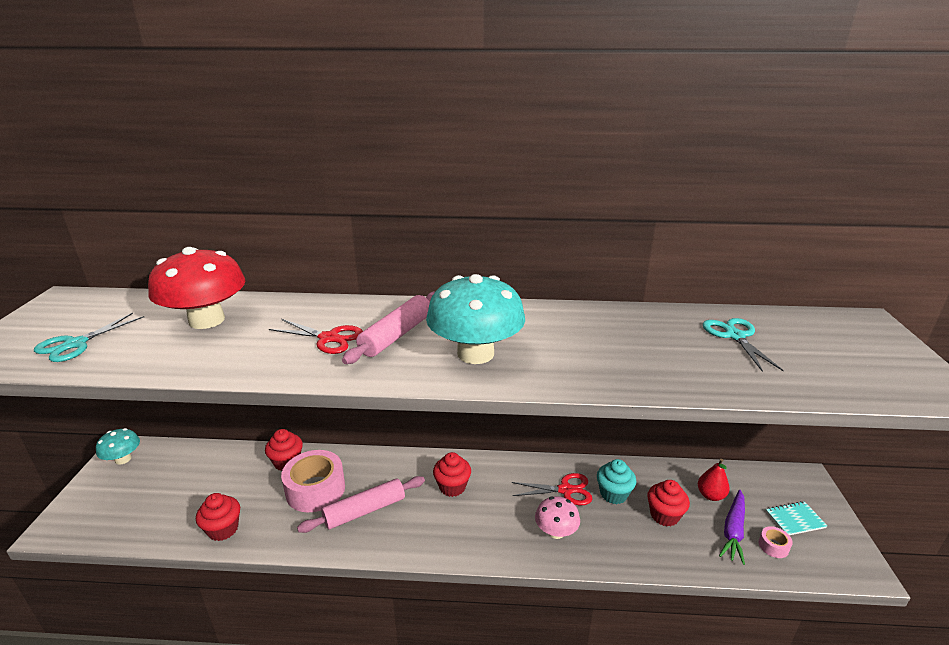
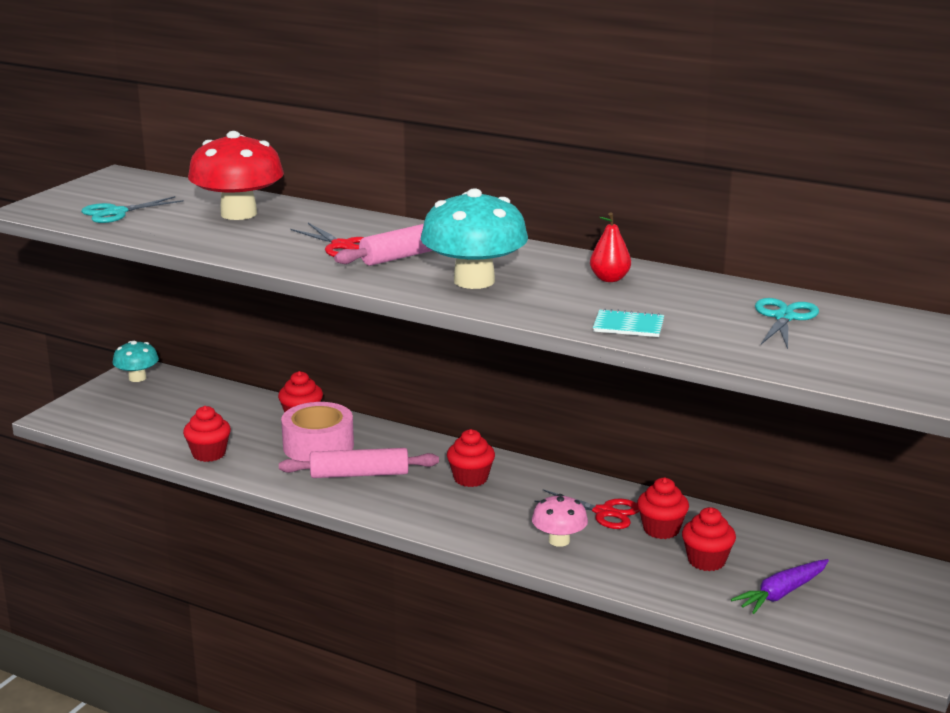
camera: 25 degrees right, 5 degrees down
(613, 494) = (661, 529): turquoise cupcake -> red cupcake
(710, 495) = (789, 560): red pear -> red pear (609, 279)
(773, 546) = (819, 617): pink tape -> none
(795, 520) = (878, 606): turquoise notebook -> turquoise notebook (628, 326)

